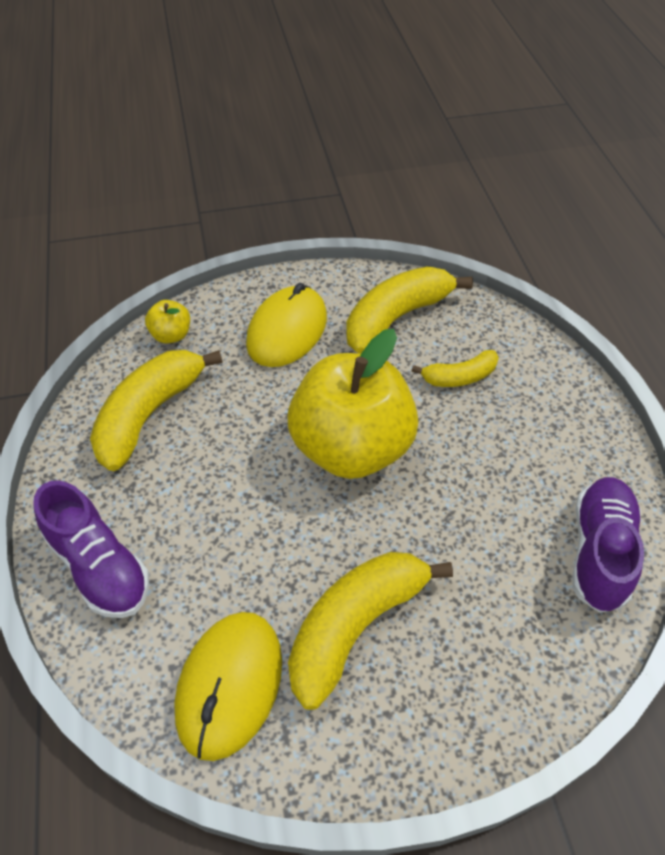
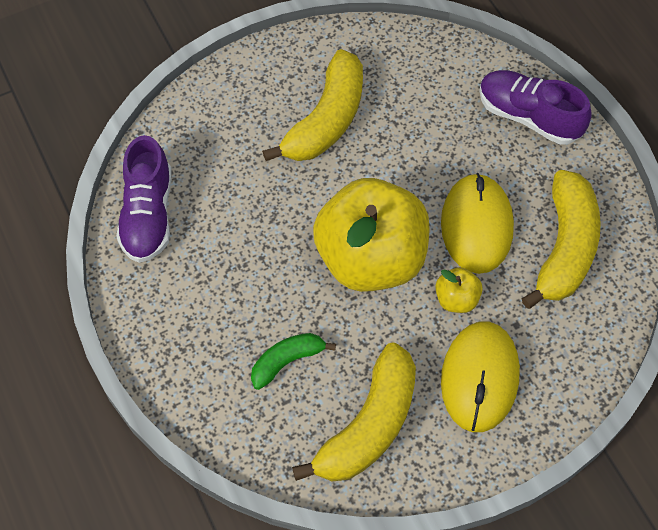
camera: 165 degrees right, 10 degrees up
(171, 335) = (595, 341): yellow apple -> yellow apple (456, 299)
(229, 685) = (399, 68): yellow mouse -> yellow mouse (476, 225)
(459, 377) = (287, 361): yellow banana -> green banana

